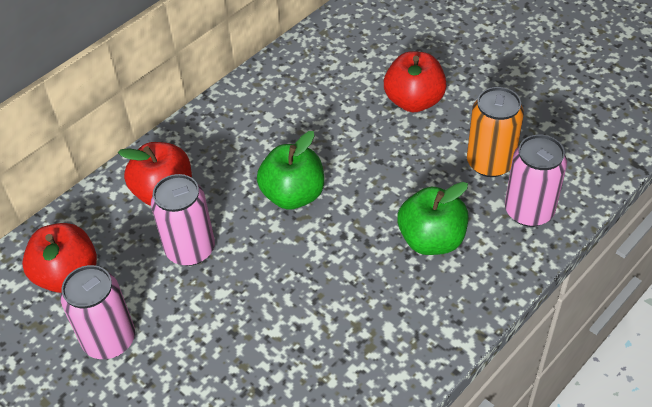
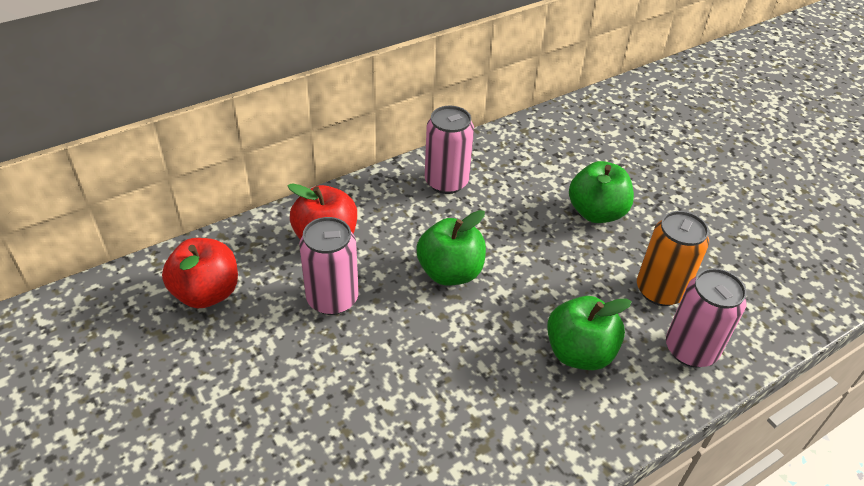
camera: 10 degrees right, 5 degrees down
(109, 340) = (222, 367): pink can -> pink can (446, 182)
(414, 101) = (596, 212): red apple -> green apple

